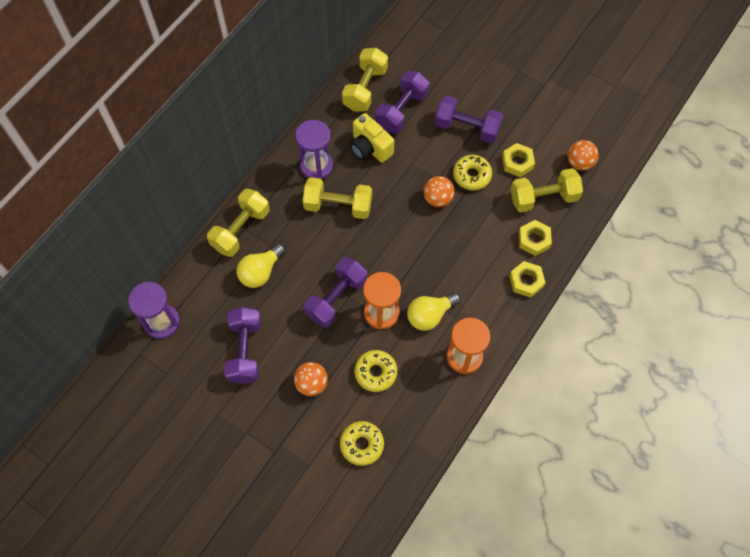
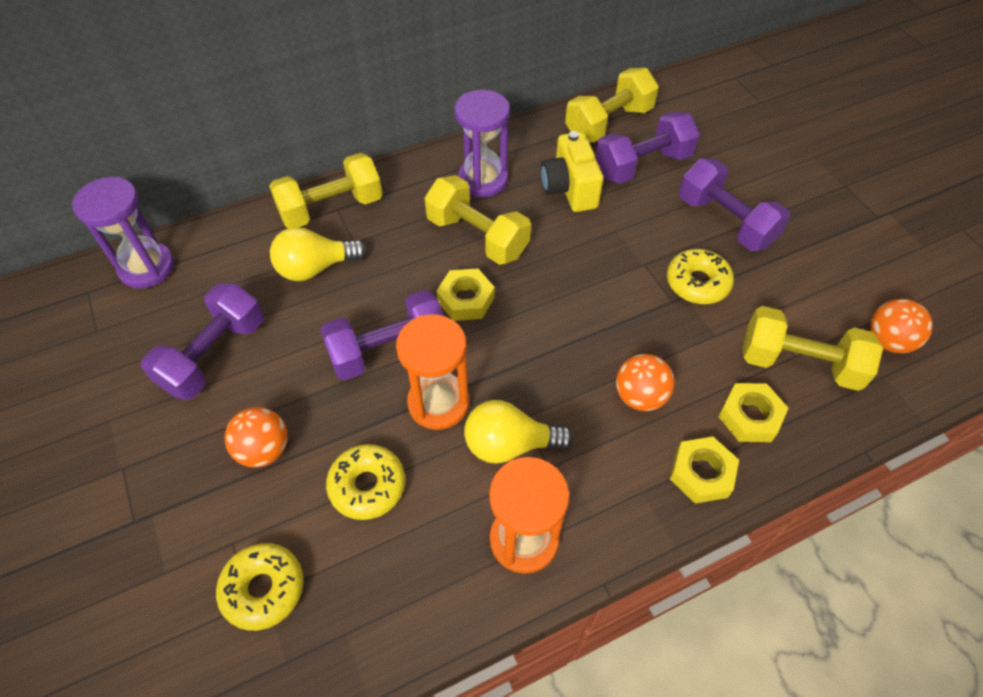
camera: 30 degrees right, 10 degrees down
(437, 199) = (626, 290): orange ball -> orange ball (640, 396)
(517, 162) = (781, 296): yellow nut -> yellow nut (466, 299)

